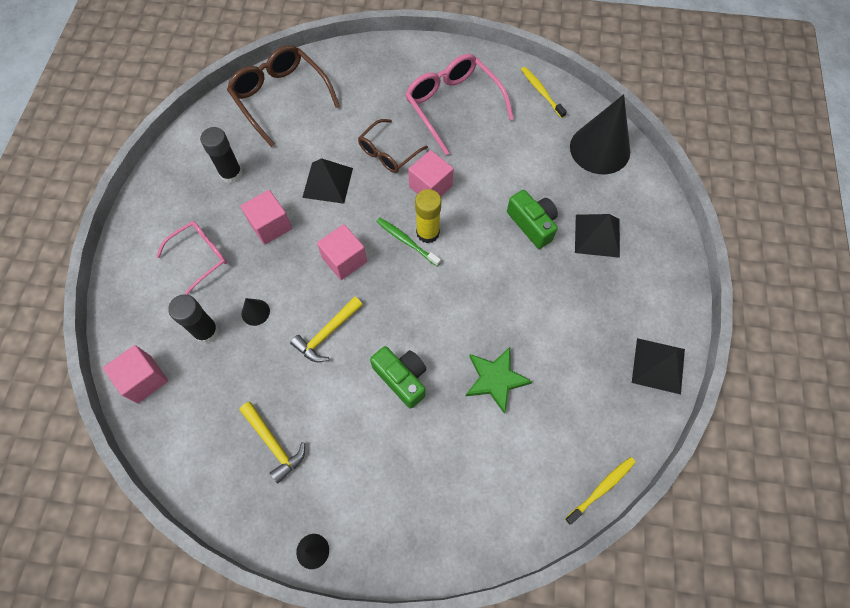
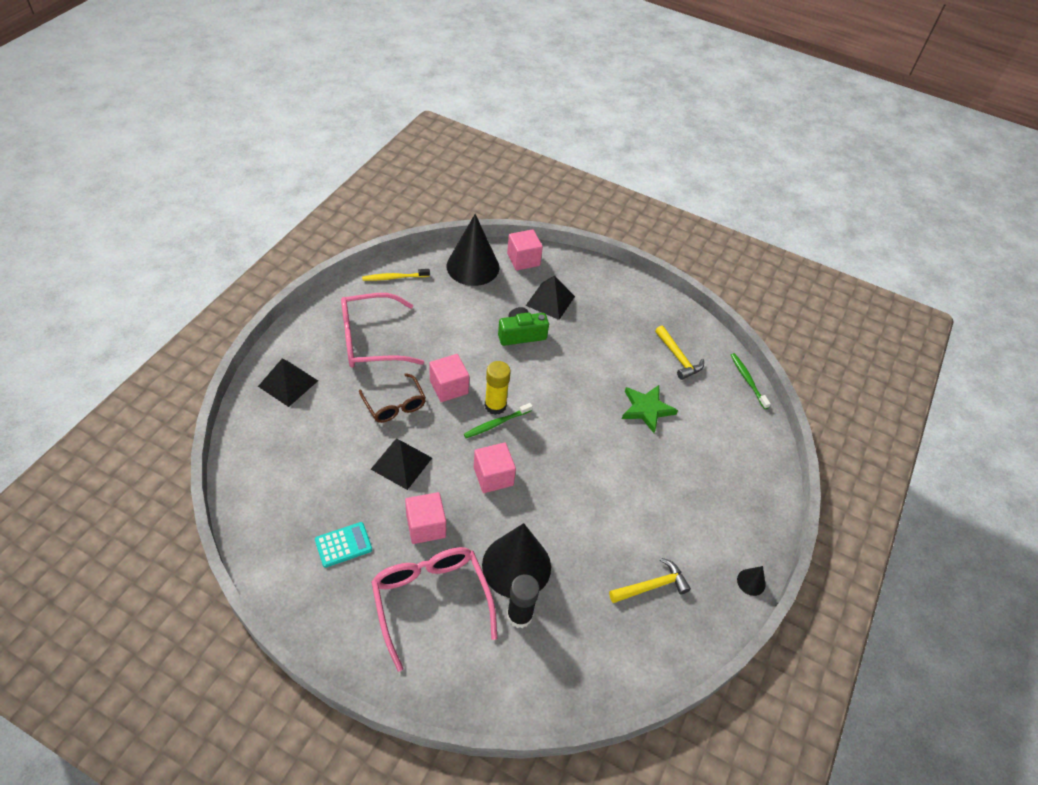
camera: 75 degrees left, 15 degrees down
(144, 379) = (549, 688): pink cube -> pink cube (523, 259)
(200, 256) = (431, 600): pink glasses -> pink glasses, size x1.62
(231, 174) = (343, 545): black glue stick -> turquoise calculator
(255, 312) = (516, 566): black cone -> black cone, size x2.40
(280, 97) = (270, 472): brown glasses -> none
(327, 334) = (562, 513): yellow hammer -> yellow hammer (678, 358)
(402, 378) = (624, 471): green camera -> none
(602, 488) = (747, 380): yellow toothbrush -> green toothbrush
(658, 365) = (668, 312): black pyramid -> black pyramid (288, 383)

